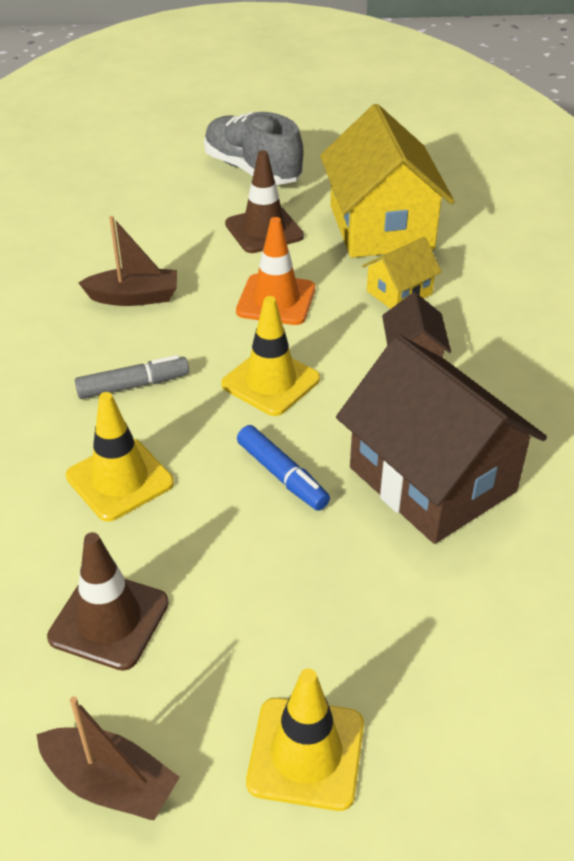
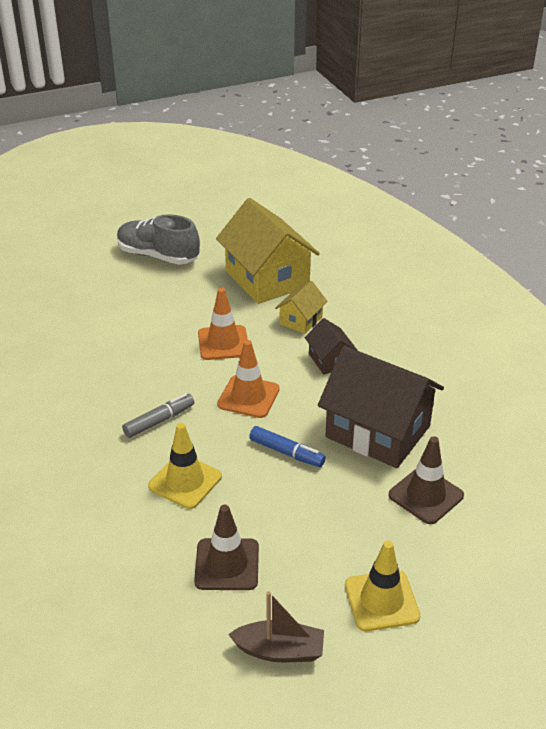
camera: 20 degrees left, 5 degrees down
(134, 297) = (125, 362): brown boat -> none
(264, 230) = (189, 297): brown traffic cone -> brown traffic cone (426, 495)
(270, 382) = (248, 397): yellow traffic cone -> orange traffic cone

